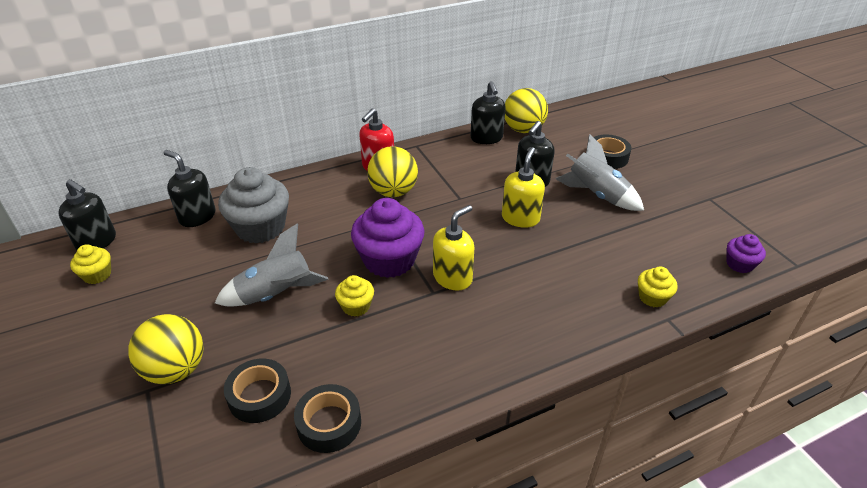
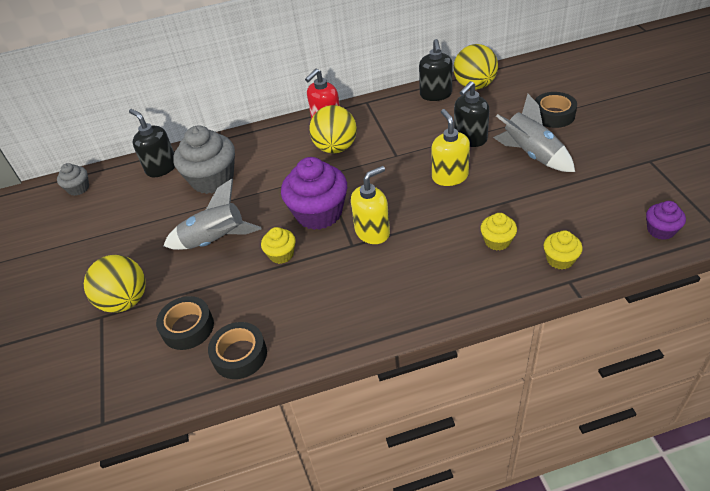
camera: 15 degrees right, 5 degrees up
(97, 242) = (78, 188): black soap dispenser -> grey cupcake
(97, 275) = (75, 217): yellow cupcake -> yellow cupcake (497, 241)
(520, 218) = (450, 176): yellow soap dispenser -> yellow soap dispenser turned 45 degrees counterclockwise

